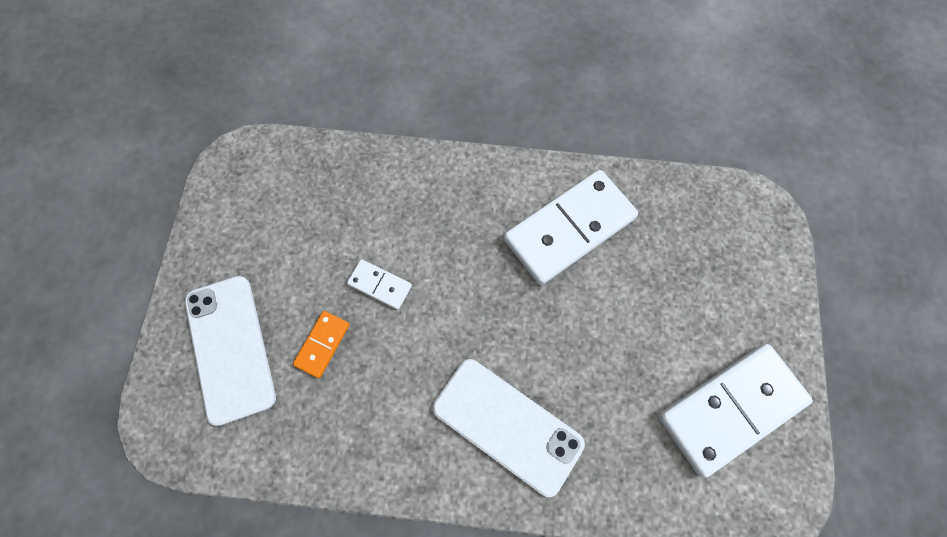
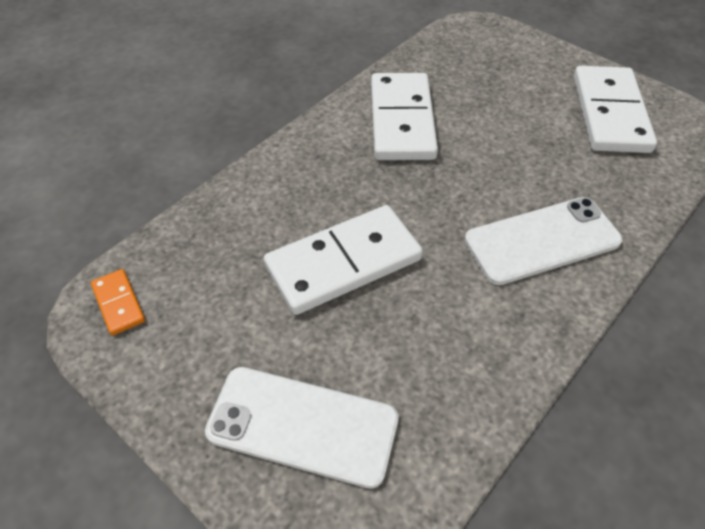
camera: 55 degrees left, 20 degrees down
(322, 344) = (365, 338): orange domino -> orange domino (118, 303)
(380, 285) = (343, 263): white domino -> white domino, size x2.17

